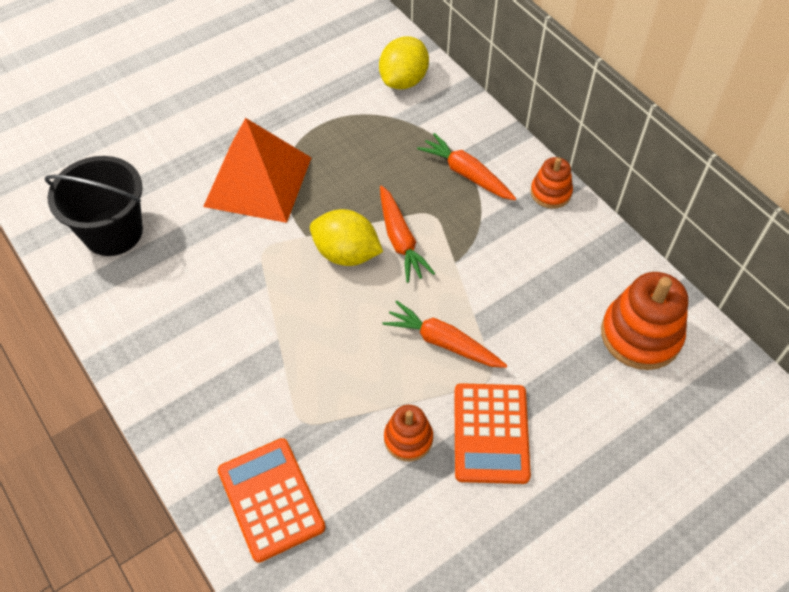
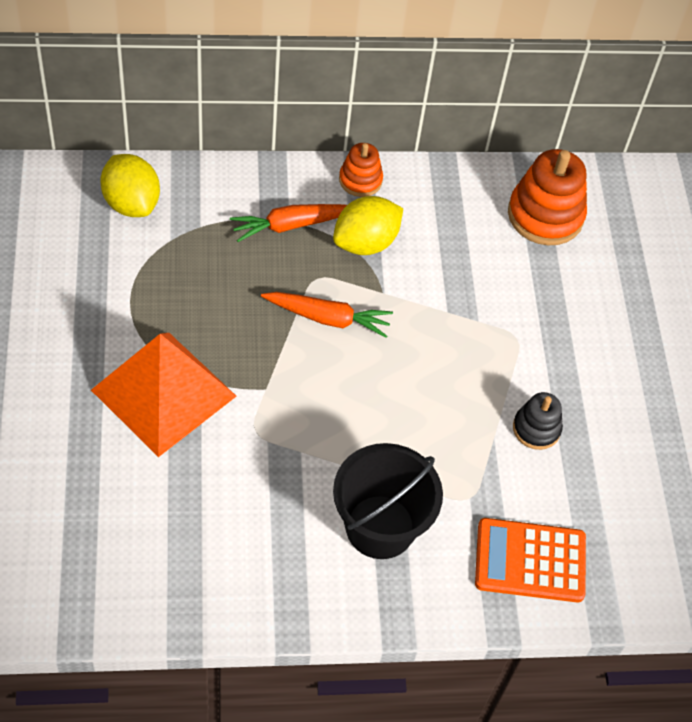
camera: 65 degrees left, 0 degrees up
(113, 232) = (128, 554): black bucket -> black bucket (380, 527)
(346, 254) = (311, 368): yellow lemon -> yellow lemon (365, 243)
(408, 438) = (536, 429): orange stacking toy -> black stacking toy
(443, 342) = (460, 350): orange carrot -> none
(490, 433) = (568, 369): orange calculator -> none

